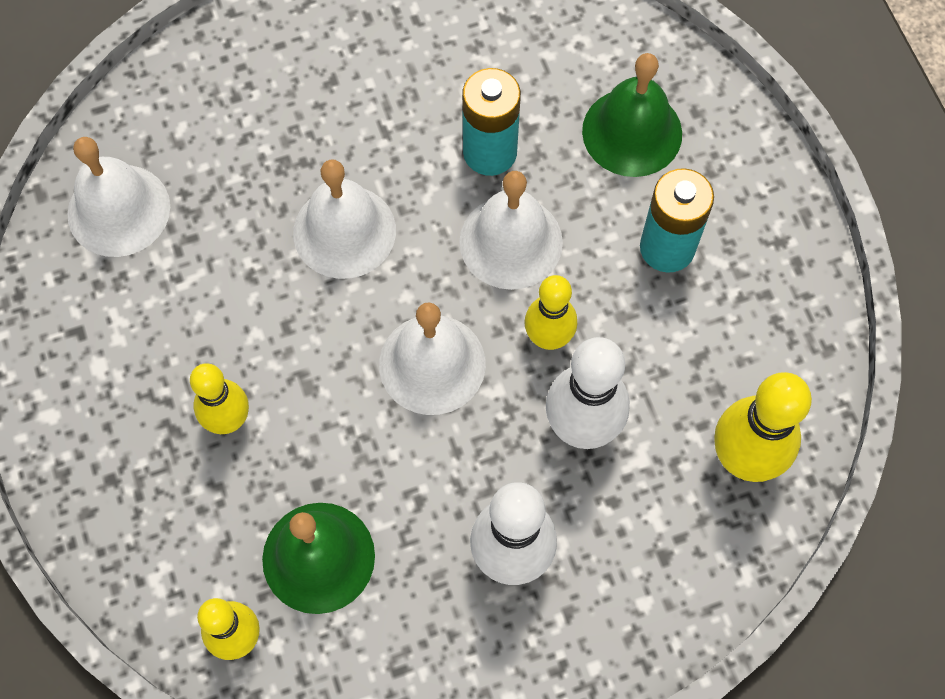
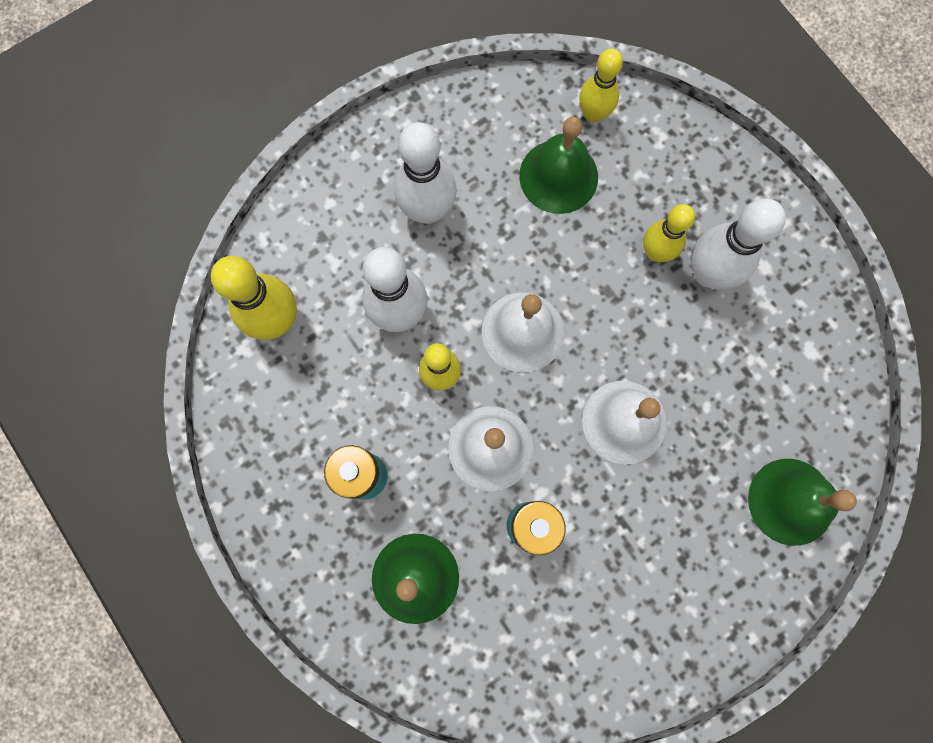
camera: 165 degrees right, 10 degrees up
(119, 210) = (806, 392): white bell -> none
(173, 376) = (708, 273): none -> white bowling pin
(190, 106) = (791, 501): none -> green bell

